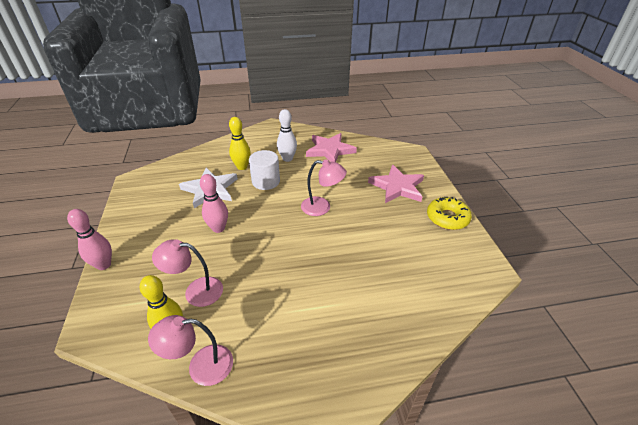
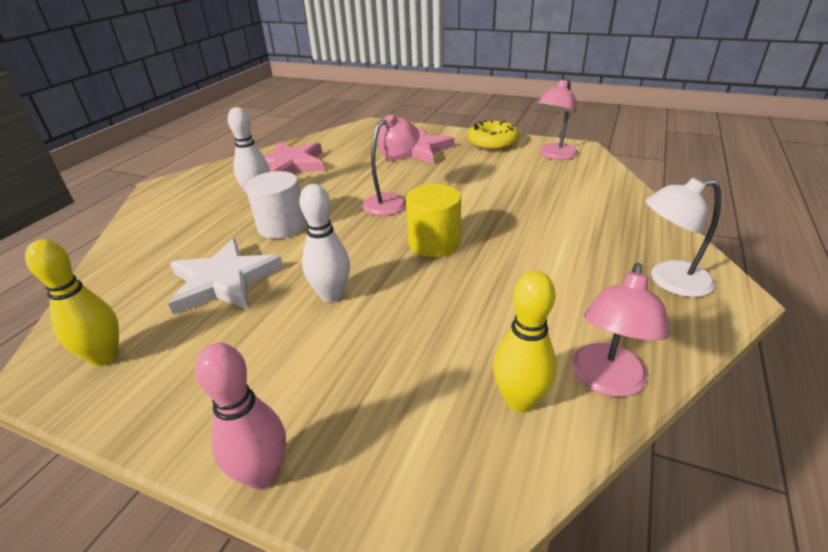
camera: 55 degrees left, 5 degrees down
(196, 291) = (450, 352): pink lamp -> pink lamp (554, 155)
(218, 228) = (331, 295): pink bowling pin -> white bowling pin
(242, 167) = (215, 237): yellow bowling pin -> yellow bowling pin (105, 357)
(289, 244) = (434, 243): none -> yellow cylinder
(321, 378) = (669, 281): none -> white lamp

